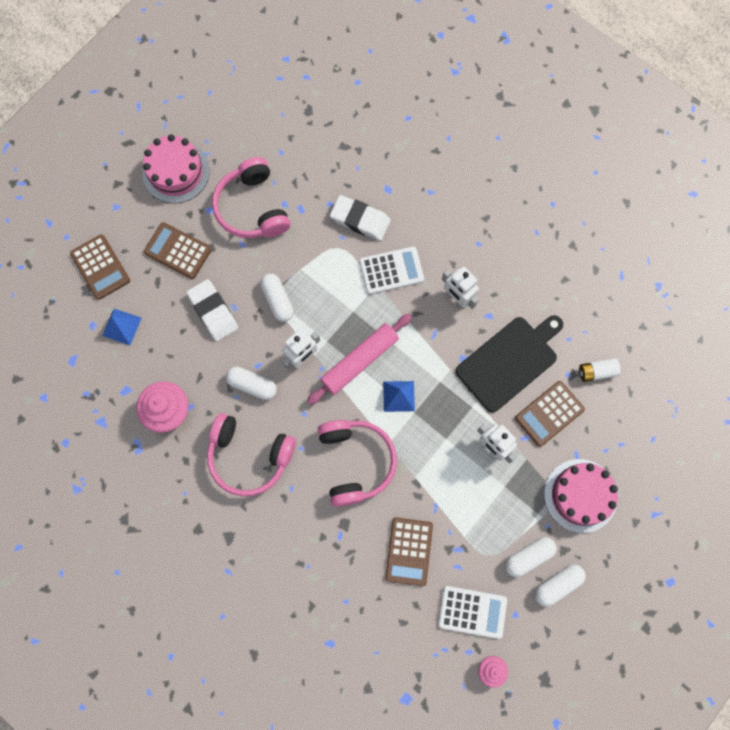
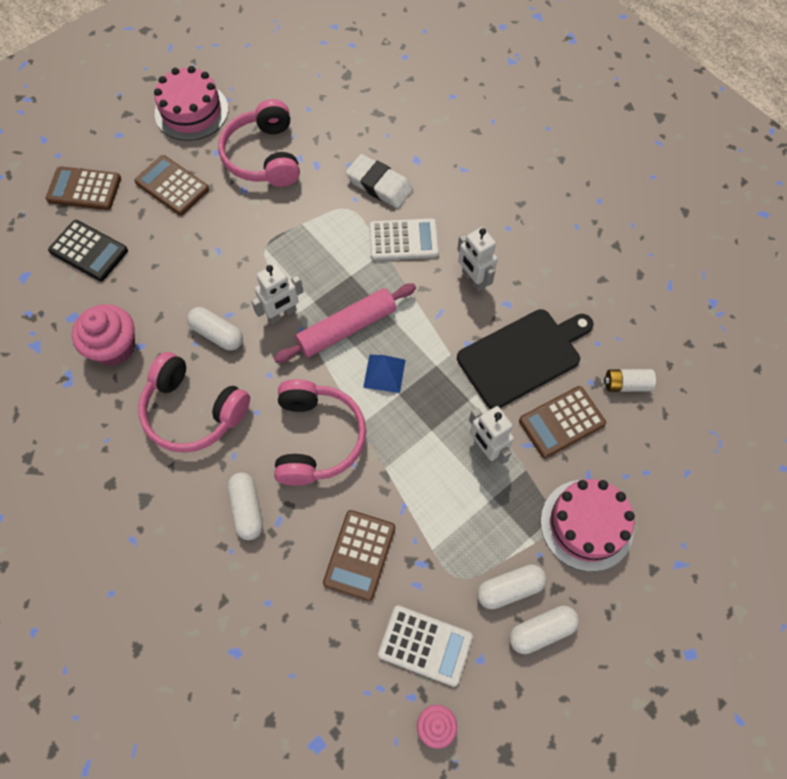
camera: 10 degrees right, 10 degrees down
(100, 267) = (84, 189): brown calculator -> brown calculator turned 120 degrees clockwise
(122, 326) = (89, 251): blue pyramid -> black calculator
(213, 311) = (194, 251): white eraser -> none
(277, 300) = (268, 251): white capsule -> white capsule (247, 509)

